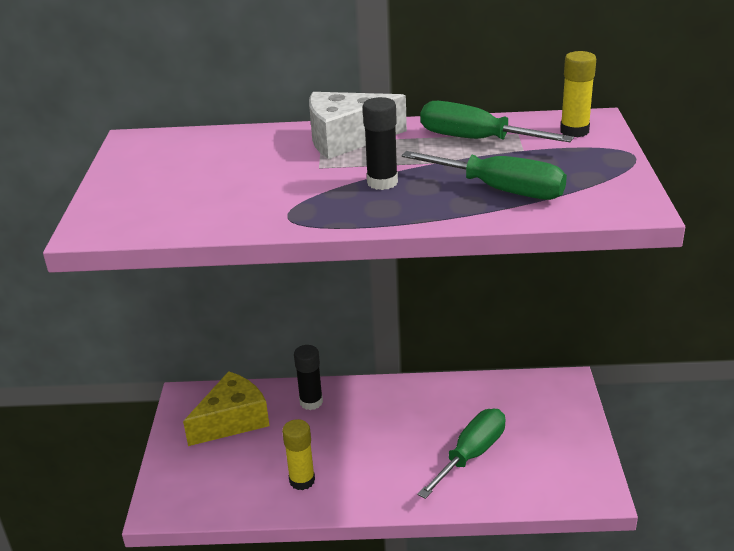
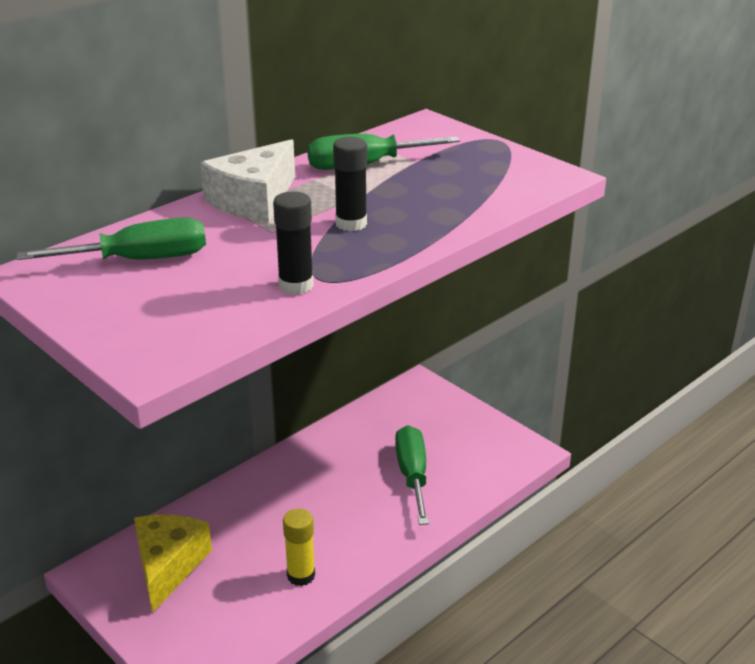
camera: 45 degrees left, 0 degrees up
(311, 402) = (226, 509): black glue stick -> black glue stick (296, 285)
(501, 190) = (452, 196): green screwdriver -> green screwdriver (140, 260)
(574, 131) = (428, 135): yellow glue stick -> none

